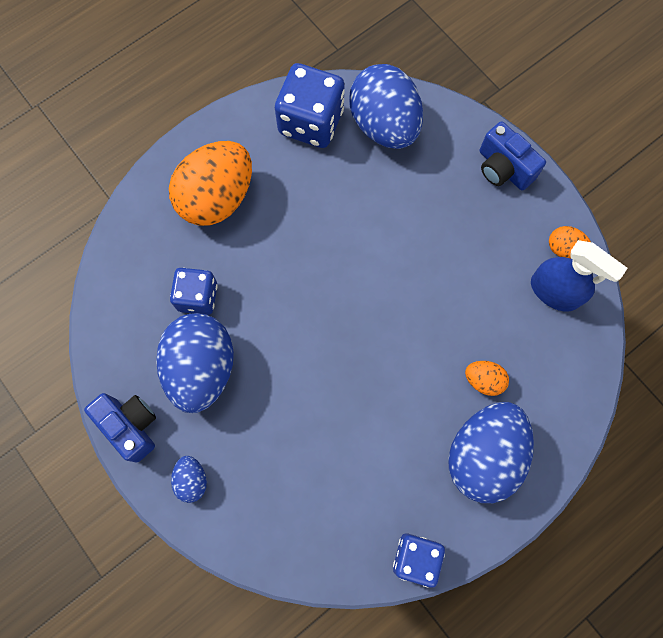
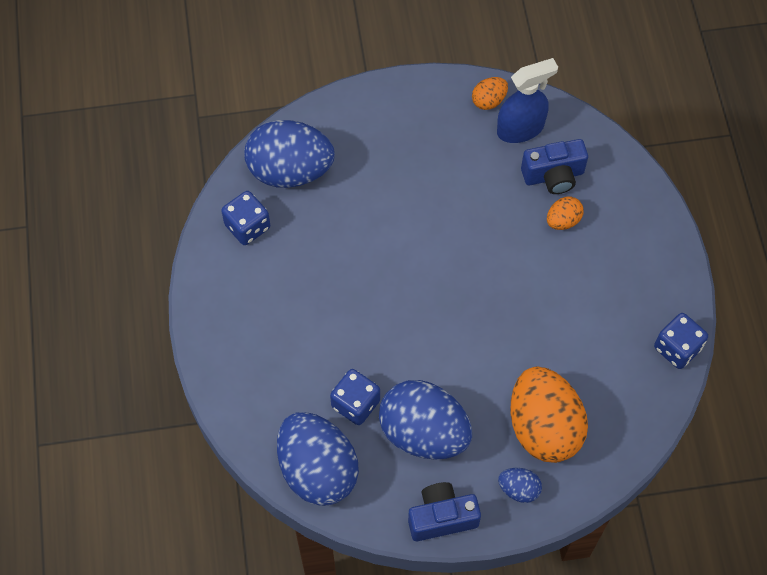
camera: 60 degrees left, 10 degrees down
(217, 198) = (270, 341): orange egg -> orange egg (543, 427)
(311, 122) = (247, 226): blue dice -> blue dice, size x0.64
(483, 455) = (623, 254): blue egg -> blue egg (317, 470)
(503, 168) = (391, 104): blue camera -> blue camera (553, 176)

